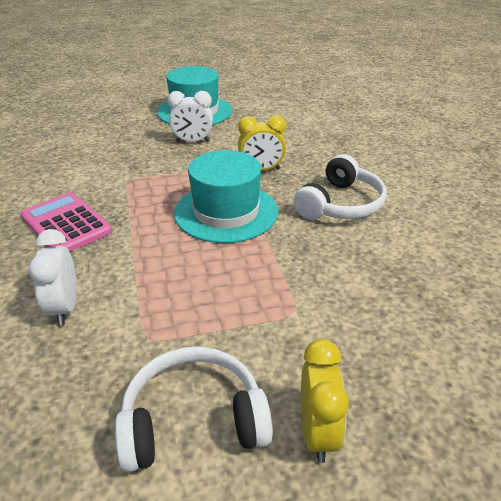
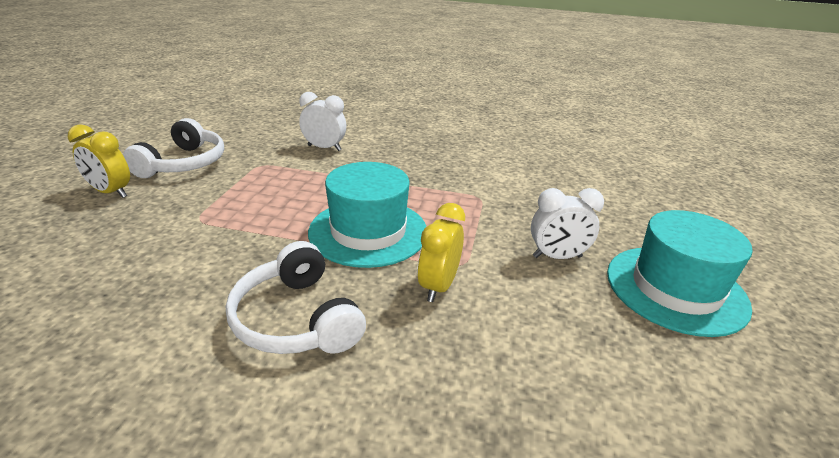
camera: 115 degrees right, 5 degrees down
(66, 224) = (424, 161): pink calculator -> none
(192, 141) = (557, 257): white clock -> white clock turned 120 degrees counterclockwise

